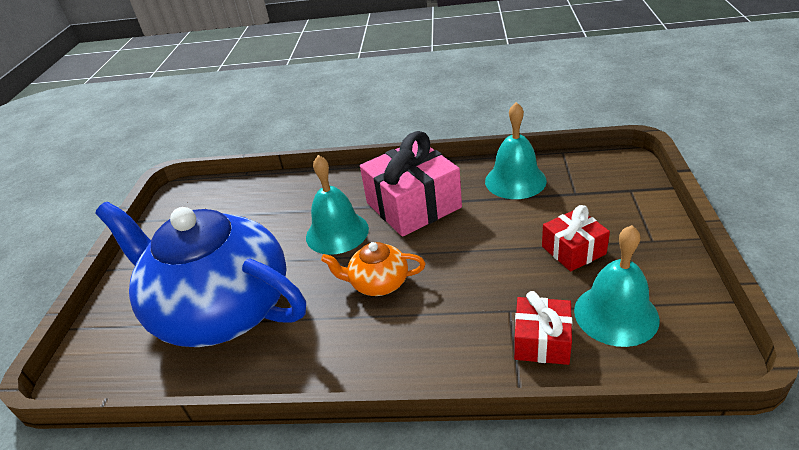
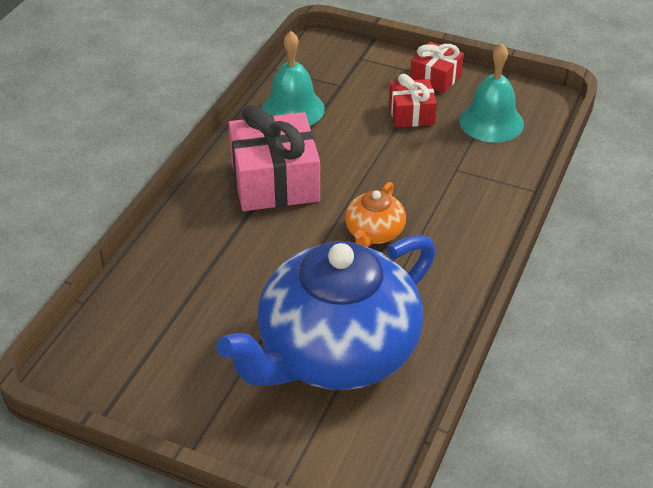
camera: 75 degrees left, 5 degrees up
(337, 232) = (276, 244): turquoise bell -> none
(542, 341) = (496, 164): red gift -> red gift (435, 78)

